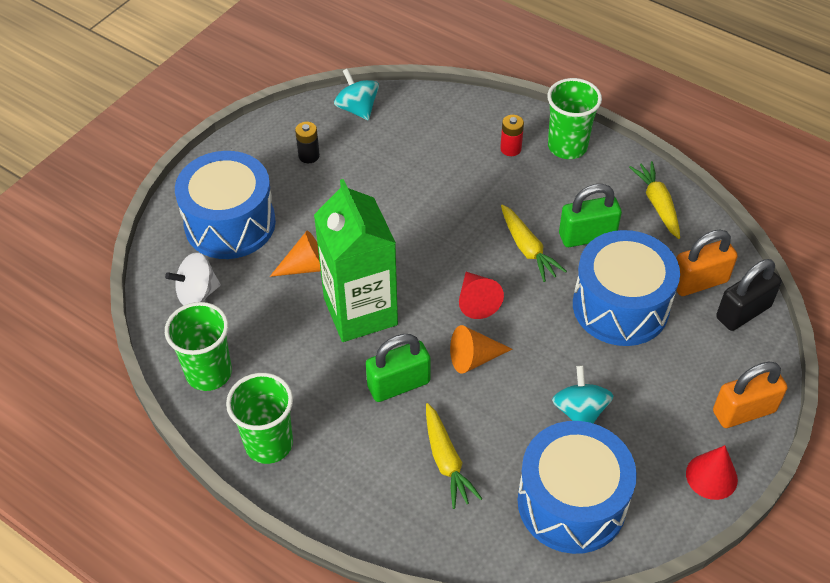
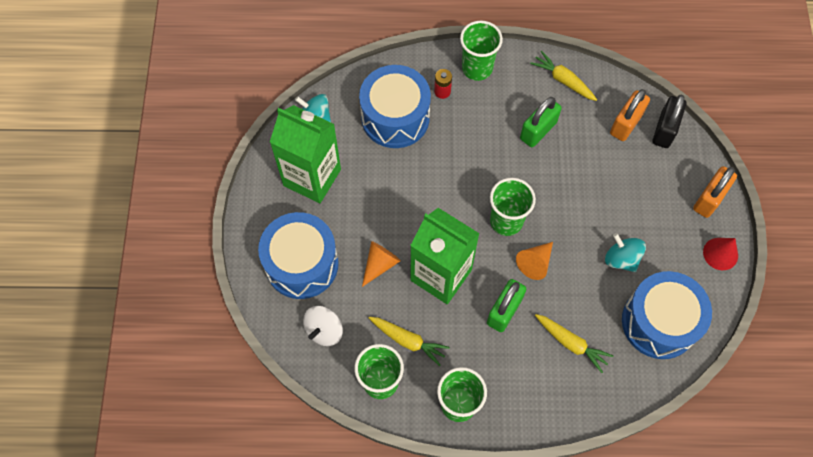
camera: 35 degrees left, 15 degrees up
(309, 156) = (312, 177): black battery -> green carton
(476, 301) = (506, 221): red cone -> green cup
(528, 249) = (509, 163): yellow carrot -> yellow carrot (408, 341)
(620, 306) = (593, 170): blue drum -> blue drum (395, 117)

